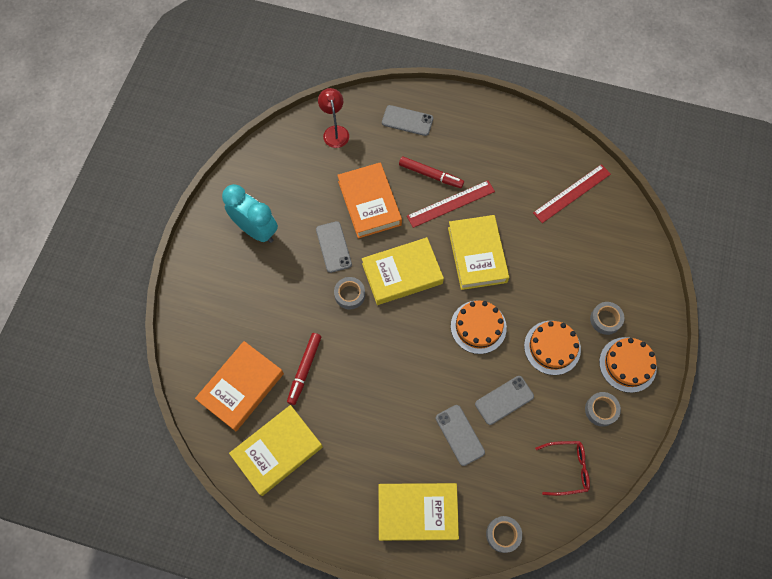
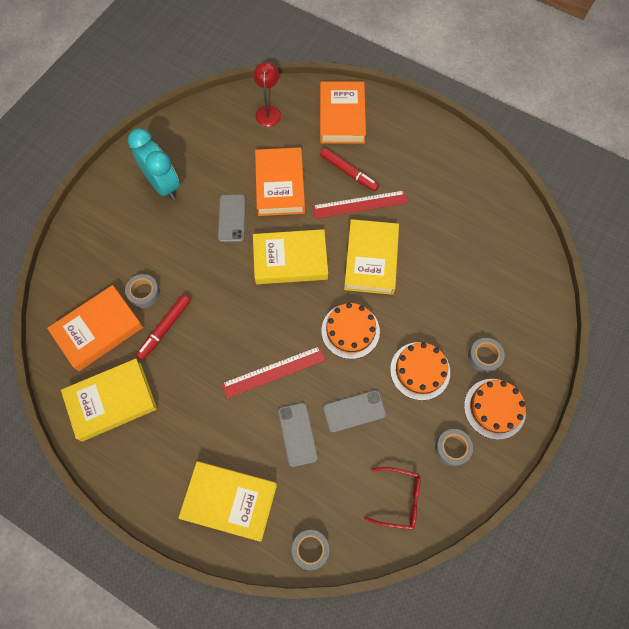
camera: 15 degrees right, 0 degrees up
(349, 295) = (232, 267): grey tape -> grey tape (144, 293)
(407, 121) = (342, 116): grey phone -> orange book
(572, 193) = (486, 223): red ruler -> red ruler (274, 372)

